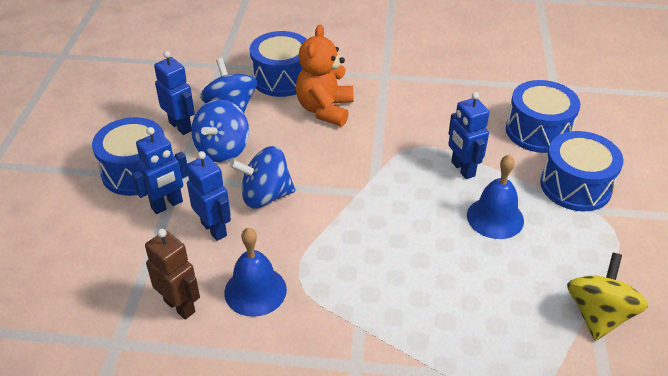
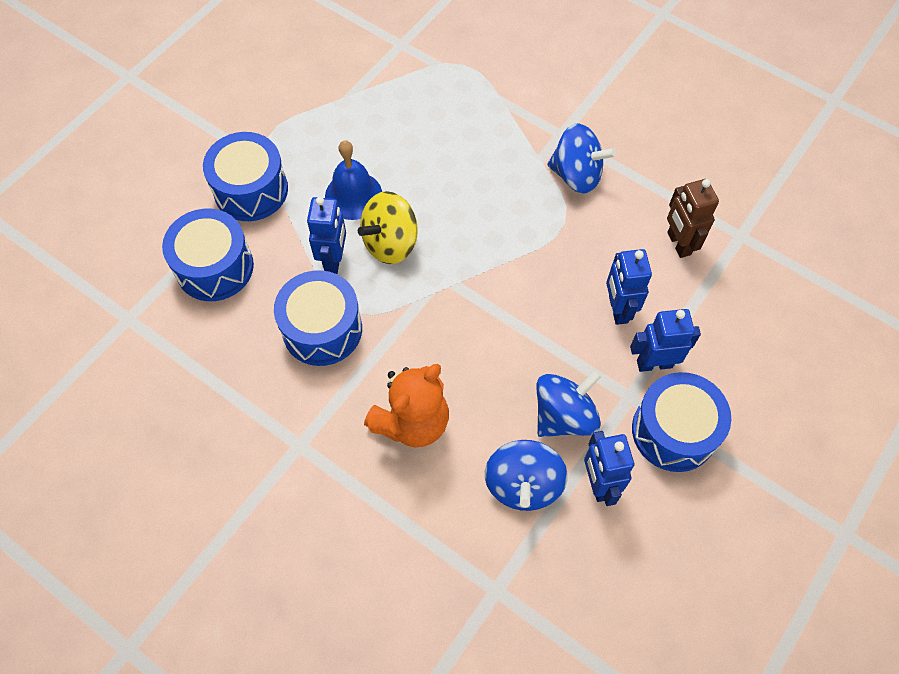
camera: 150 degrees left, 20 degrees up
(255, 291) = (608, 227): blue bell -> none
(265, 196) = (549, 325): blue spinning top -> blue spinning top (576, 175)
(282, 78) = (429, 512): blue drum -> blue drum (322, 329)
(598, 315) = (355, 85): yellow spinning top -> yellow spinning top (390, 243)

